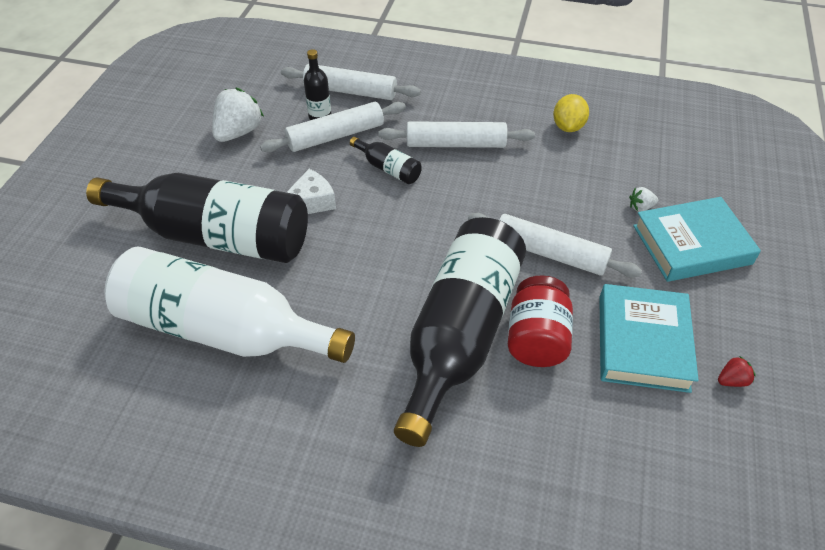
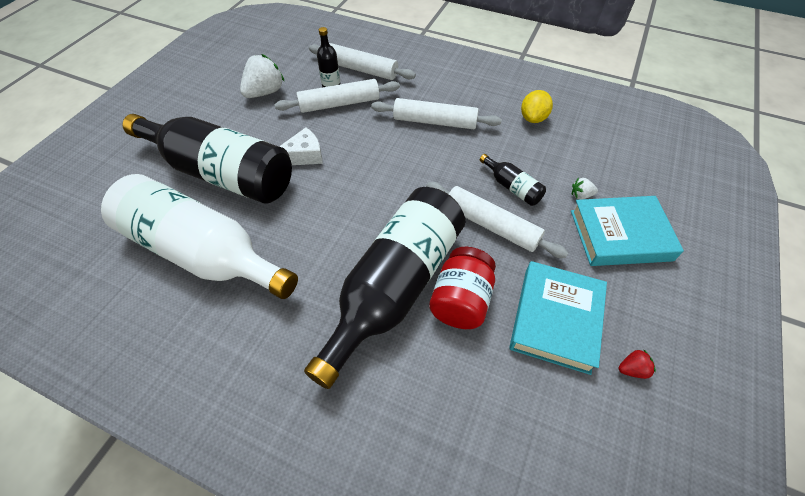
camera: 10 degrees right, 5 degrees up
(388, 168) = (374, 135): black bottle -> black bottle (512, 187)

